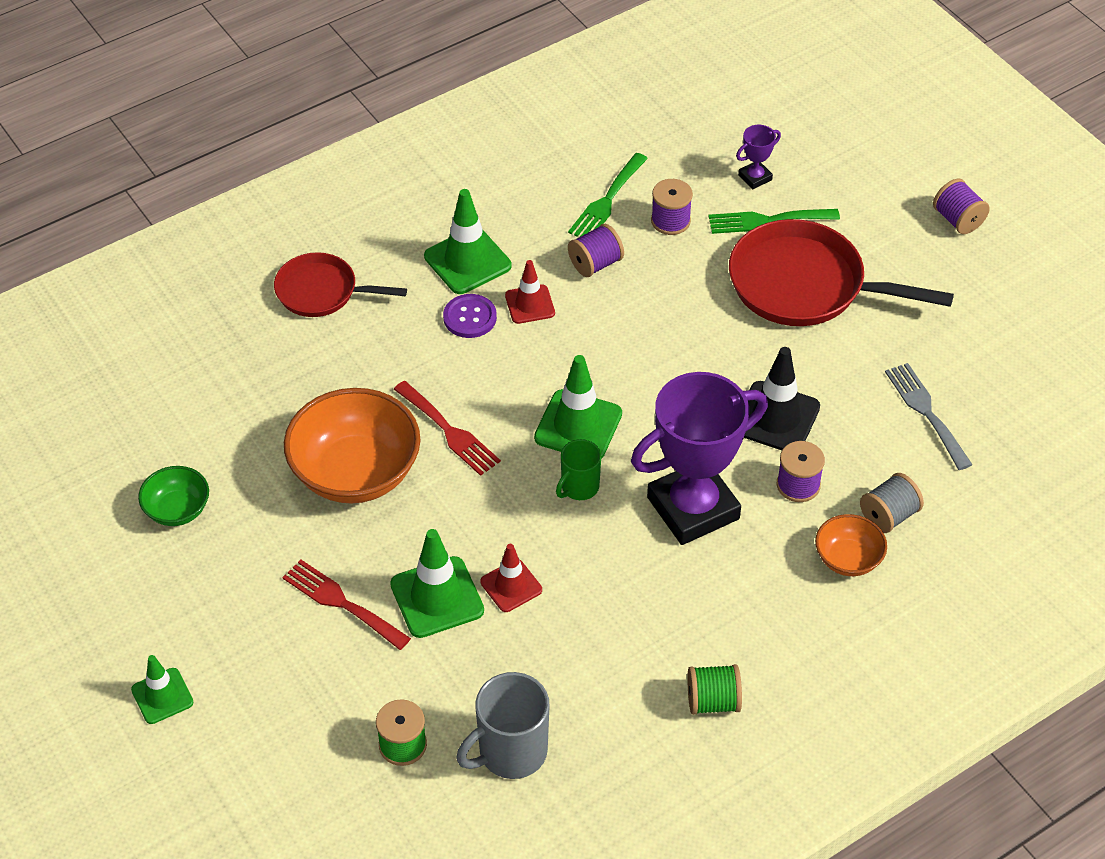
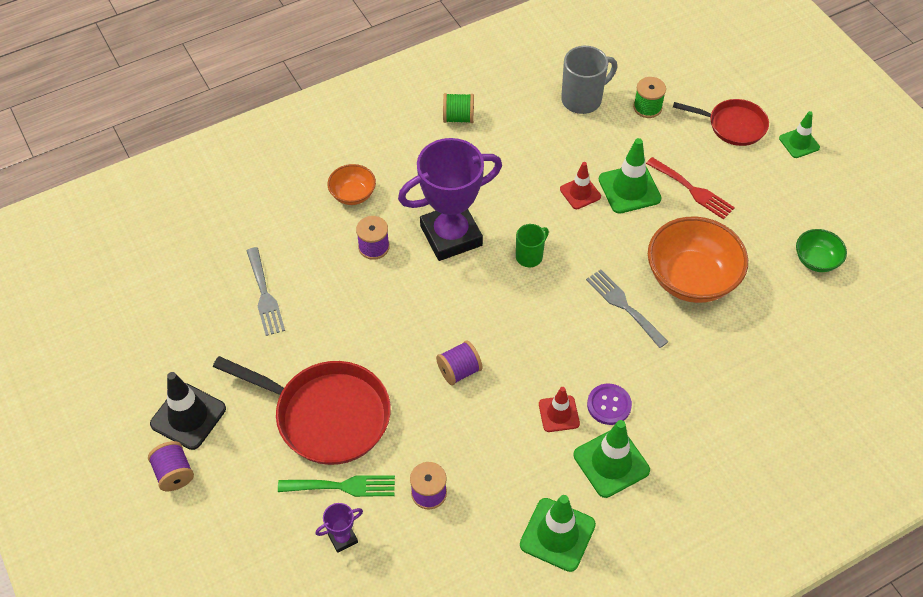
camera: 175 degrees left, 5 degrees up
(322, 291) = (735, 440): red pan -> red pan (733, 125)
(449, 431) = (623, 305): red fork -> grey fork
(578, 426) = (527, 303): green traffic cone -> green traffic cone (557, 534)
(595, 264) = (500, 451): purple spool -> purple spool (459, 371)
(607, 201) = (483, 521): green fork -> none
(776, 418) = (378, 299): black traffic cone -> black traffic cone (188, 416)
(888, 515) = (316, 221): grey spool -> none

